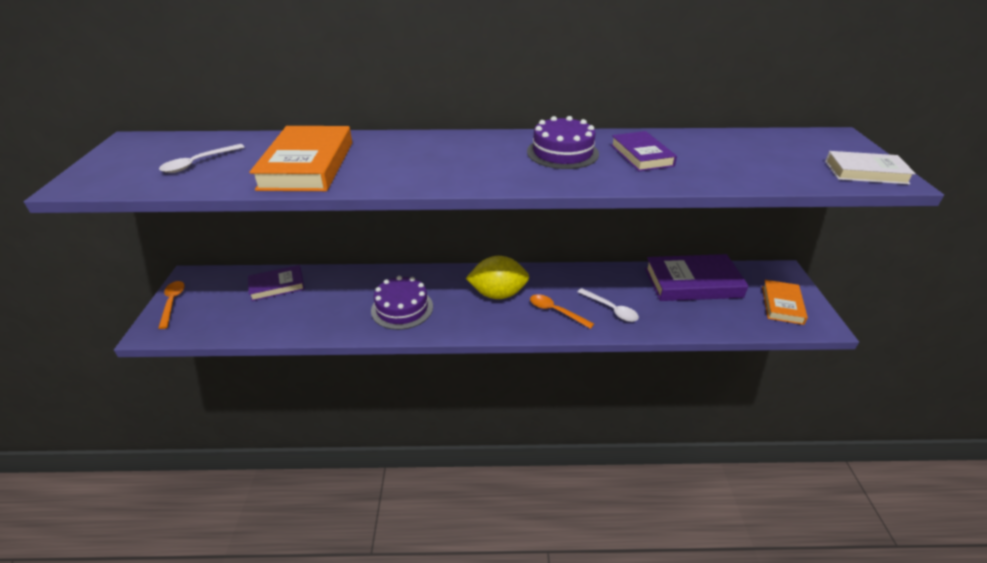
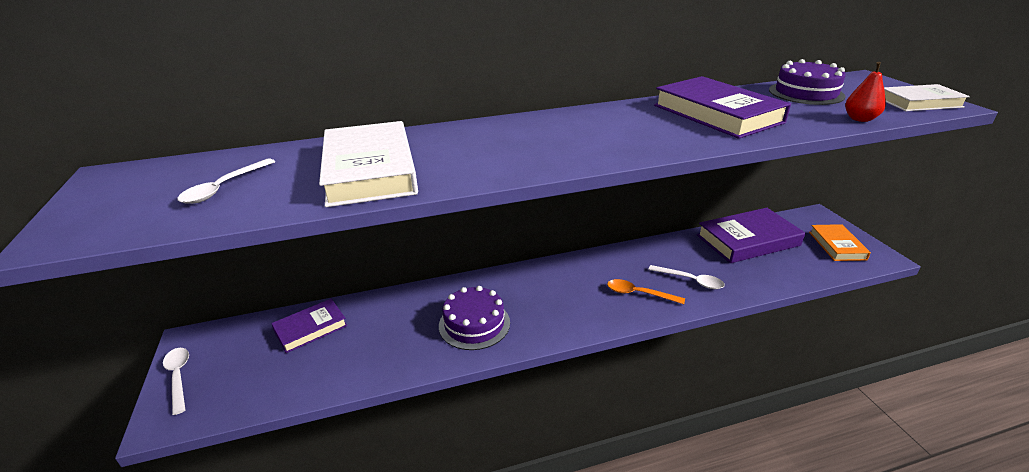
camera: 15 degrees left, 5 degrees down
(172, 302) = (178, 377): orange spoon -> white spoon
(307, 165) = (370, 170): orange book -> white book
(498, 294) = (570, 288): yellow lemon -> none
(562, 152) = (640, 121): purple cake -> purple cake (806, 93)
(641, 155) = (717, 114): purple book -> purple book, size x1.68
(779, 181) = (860, 119): none -> red pear

